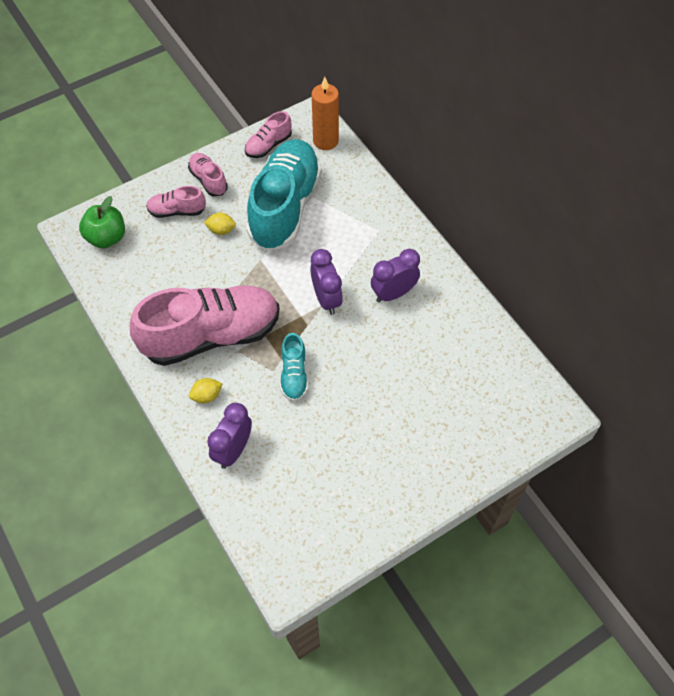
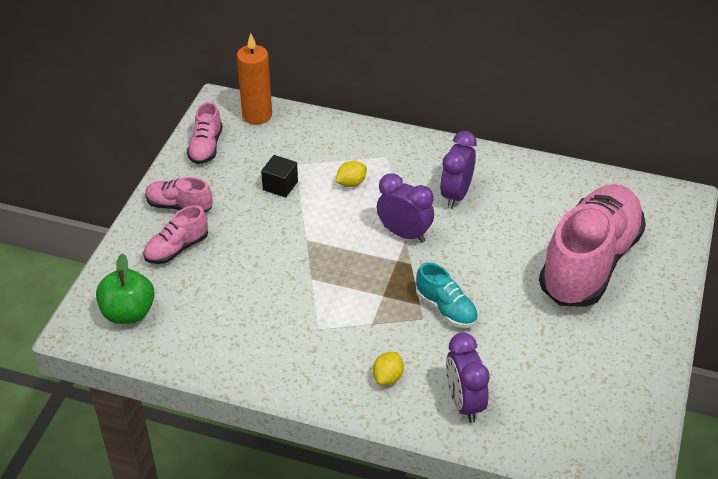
camera: 40 degrees left, 15 degrees down
(211, 335) = (334, 327): pink shoe -> pink shoe (589, 263)
(221, 230) = (241, 238): yellow lemon -> yellow lemon (351, 183)
(285, 206) = (280, 186): turquoise shoe -> black cube

